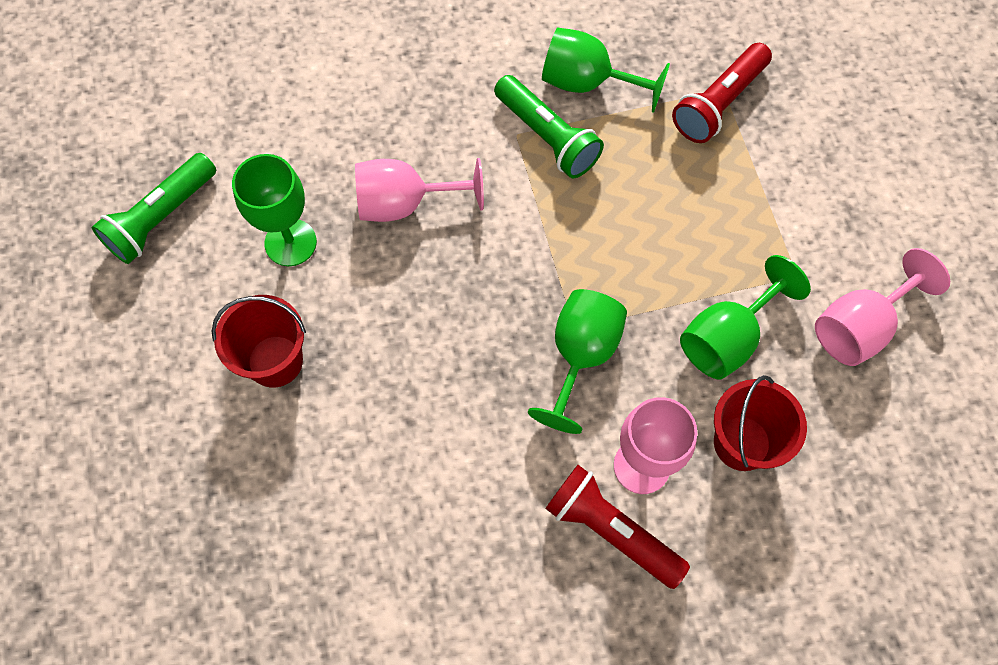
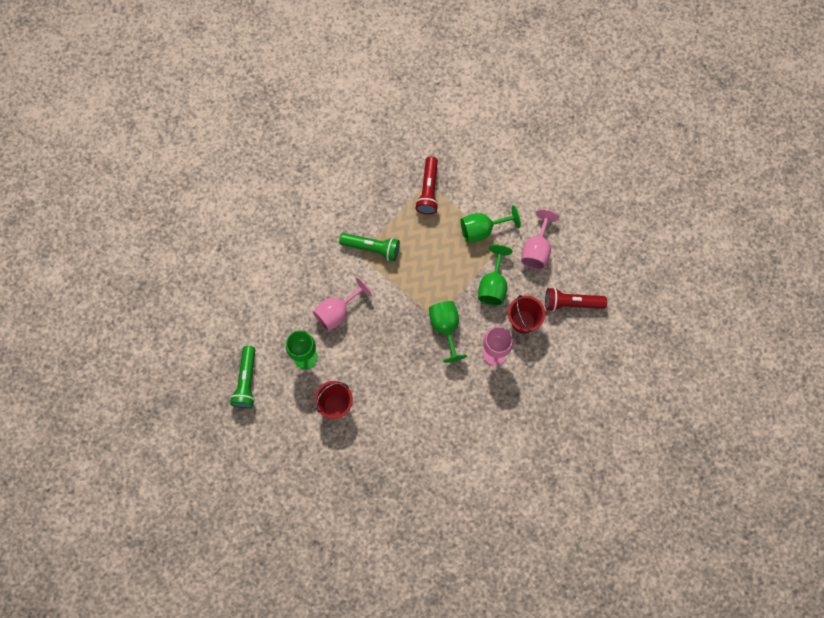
camera: 35 degrees left, 5 degrees up
(588, 83) = (371, 214): green goblet -> green goblet (482, 230)
(611, 530) = (499, 383): red flashlight -> red flashlight (571, 303)

